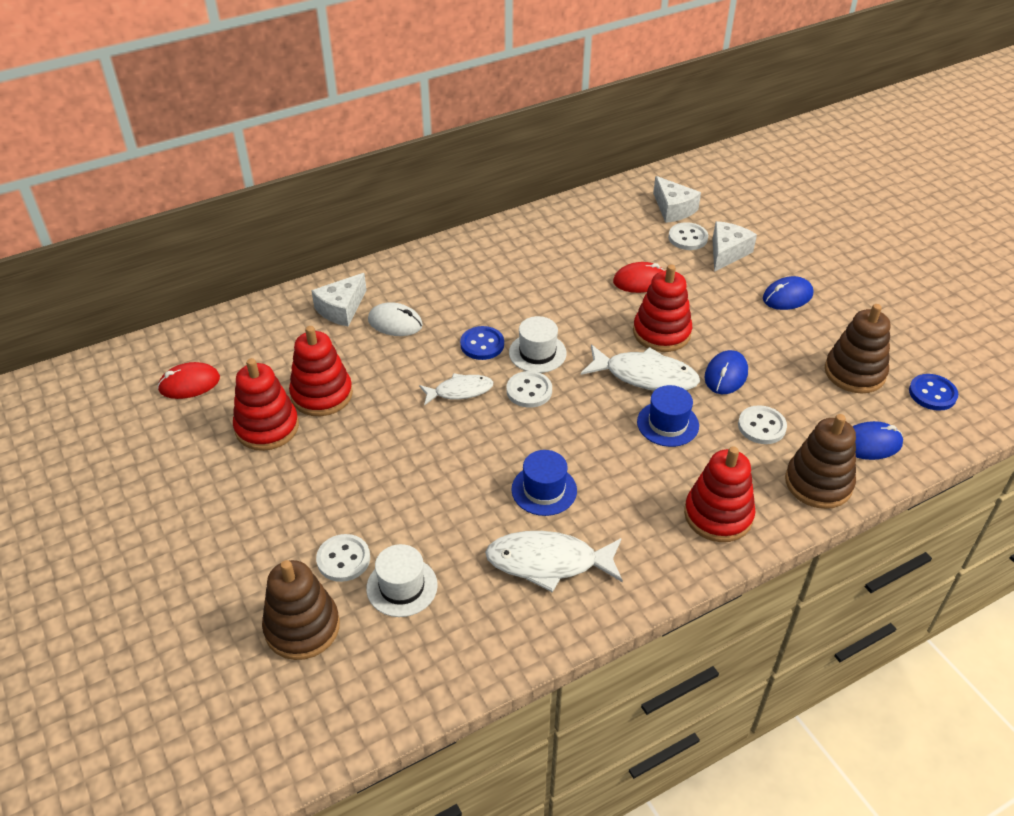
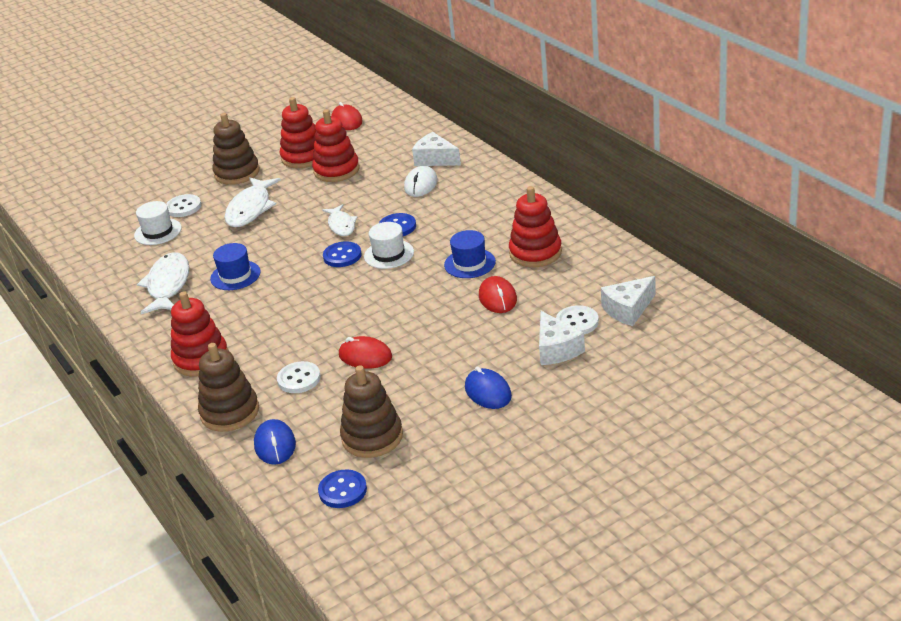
camera: 90 degrees right, 10 degrees down
(302, 627) = (134, 203): brown stacking toy -> brown stacking toy (237, 173)
(529, 391) = (342, 256): white button -> blue button
(645, 376) = (362, 311): white fish -> white fish (250, 209)
(661, 333) = (421, 316): red stacking toy -> red stacking toy (535, 253)
(667, 424) = (303, 327): blue hat -> blue hat (470, 263)
(726, 375) = (365, 356): blue mouse -> red mouse
(727, 253) = (556, 349): white cheese -> white cheese turned 45 degrees clockwise

